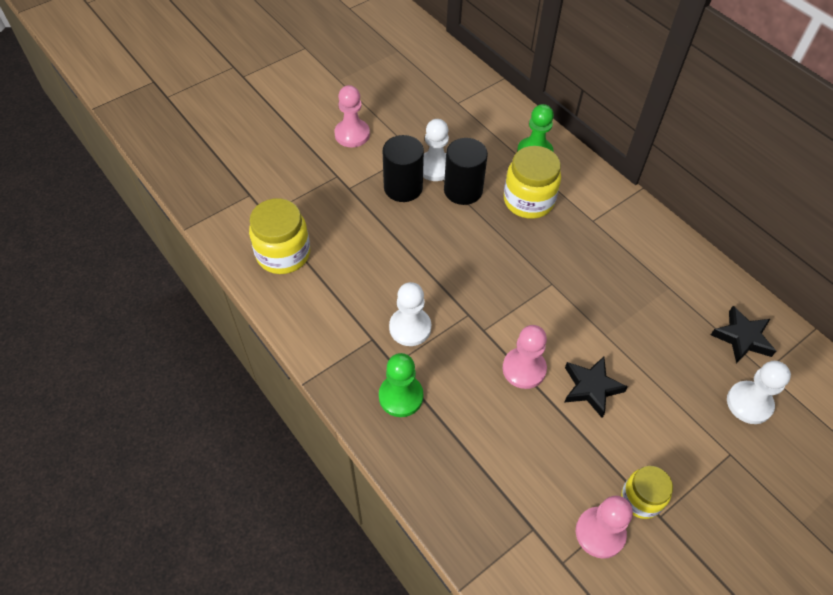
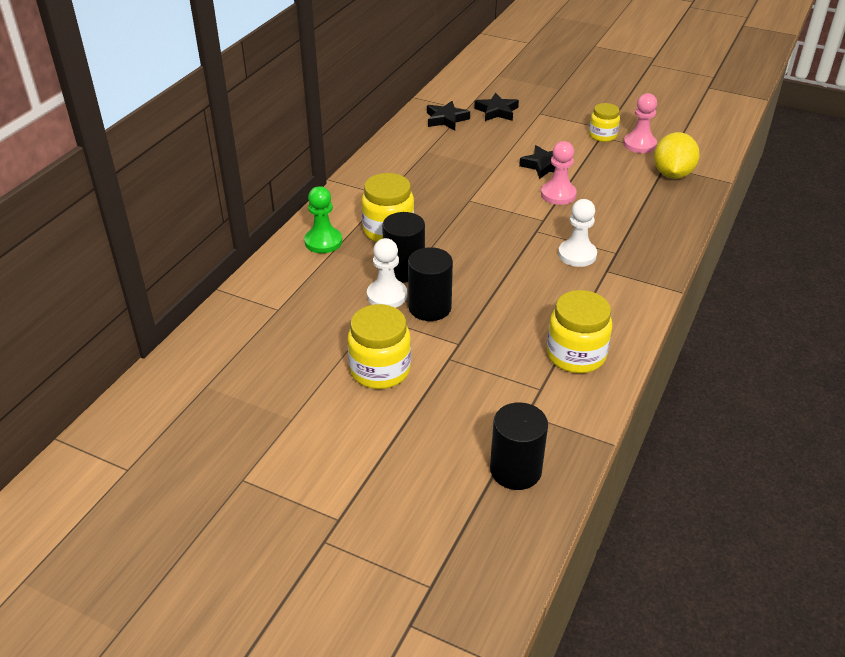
camera: 115 degrees left, 15 degrees down
(209, 166) = (515, 470): none -> black cylinder
(352, 134) = (380, 370): pink pawn -> yellow jar
(401, 396) = (638, 241): green pawn -> none
(510, 525) = (672, 174): none -> yellow lemon
(749, 403) = (496, 111): white pawn -> black star

